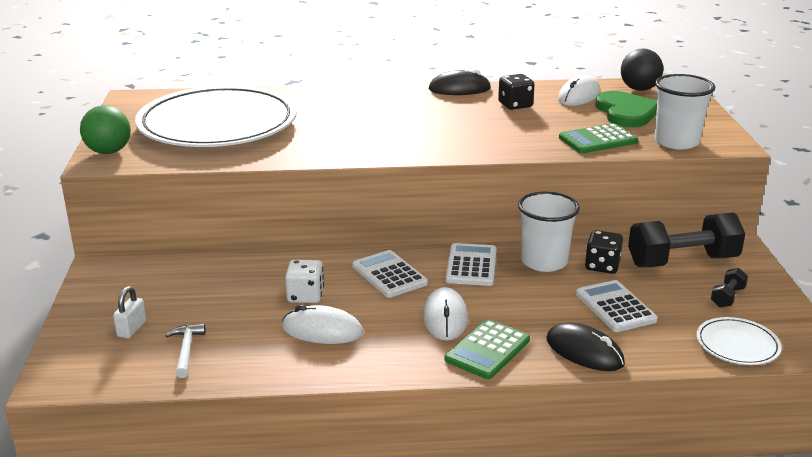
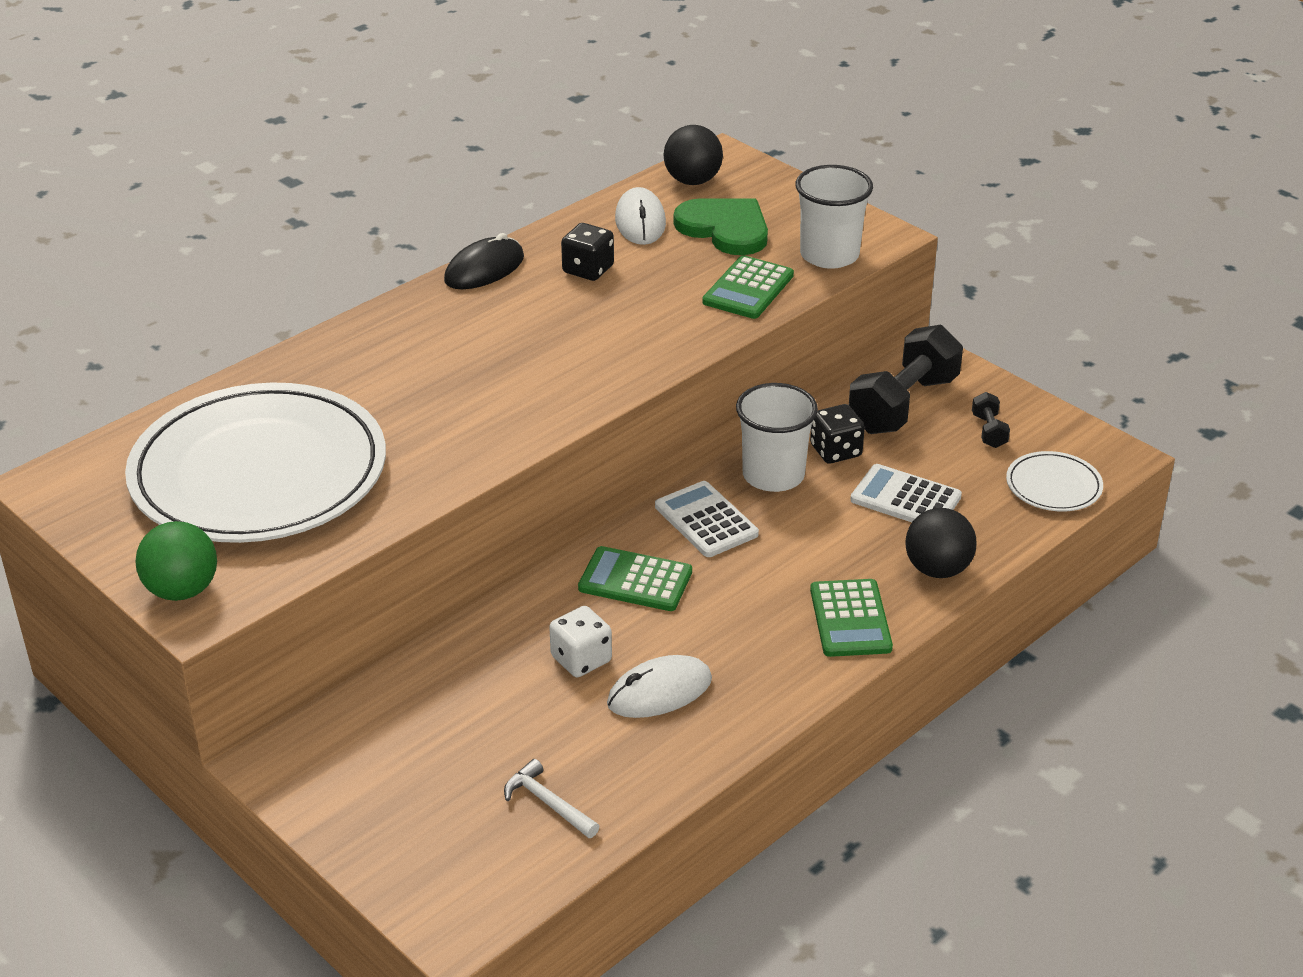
camera: 40 degrees left, 10 degrees up
(132, 329) = (444, 816): white padlock -> none
(389, 275) = (635, 580): white calculator -> green calculator
(445, 318) = (763, 603): white mouse -> none
(584, 351) = (937, 569): black mouse -> black ball

